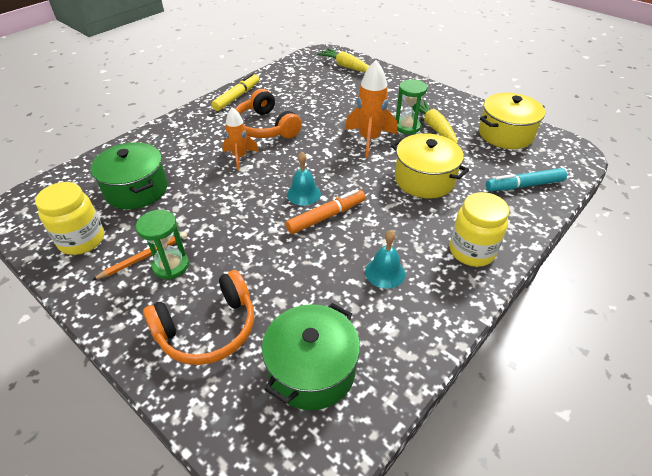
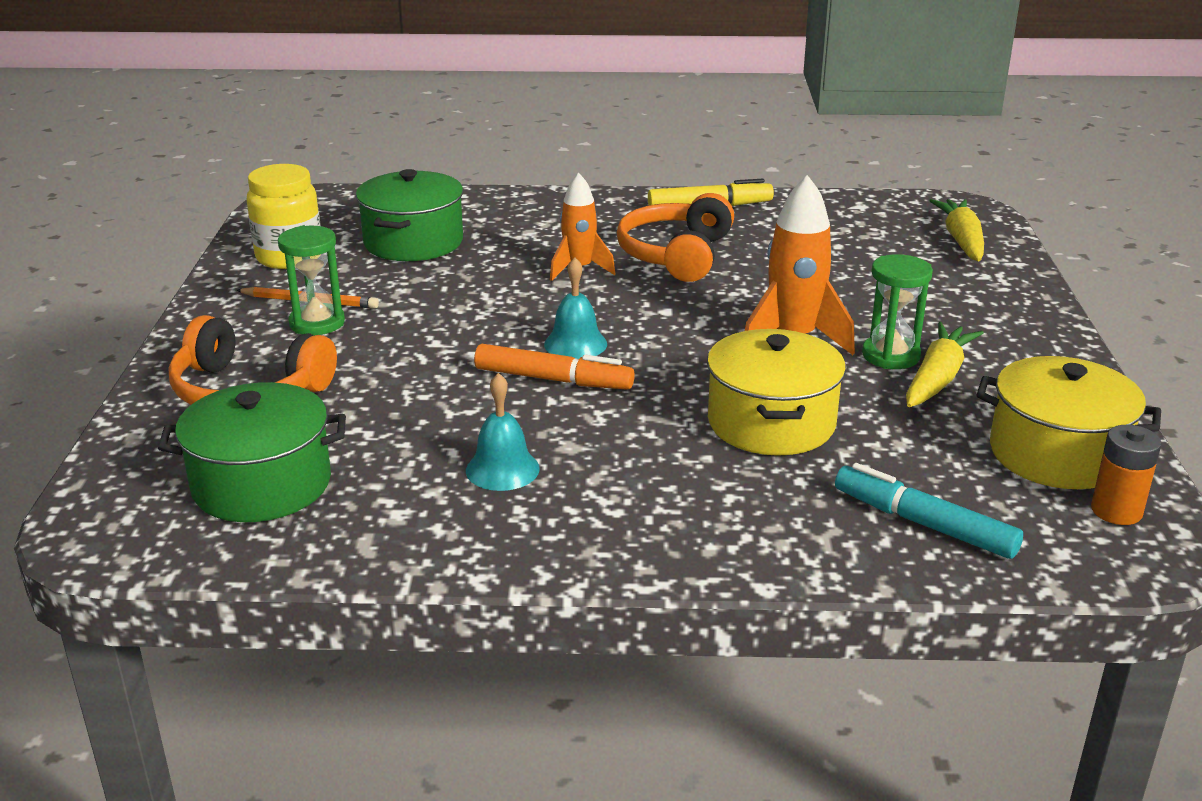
camera: 50 degrees right, 15 degrees down
(471, 251) = (656, 527): yellow jar -> none
(548, 144) = (1116, 511): none -> orange battery

